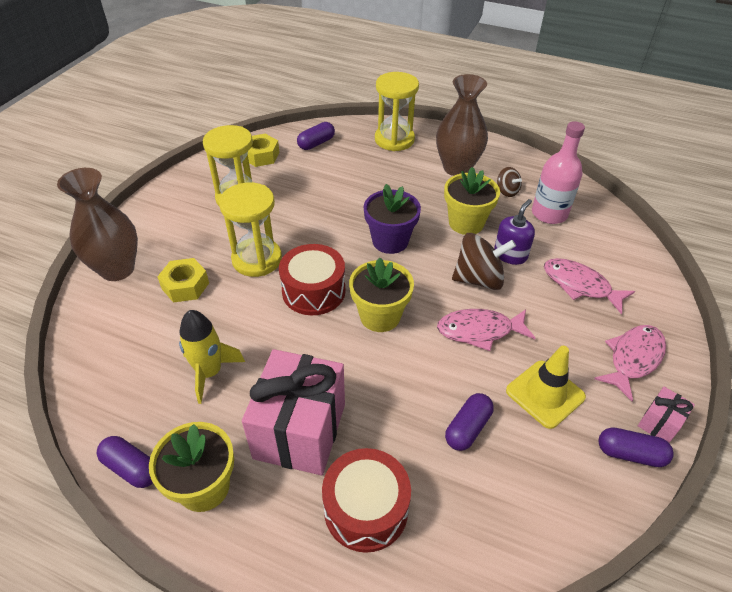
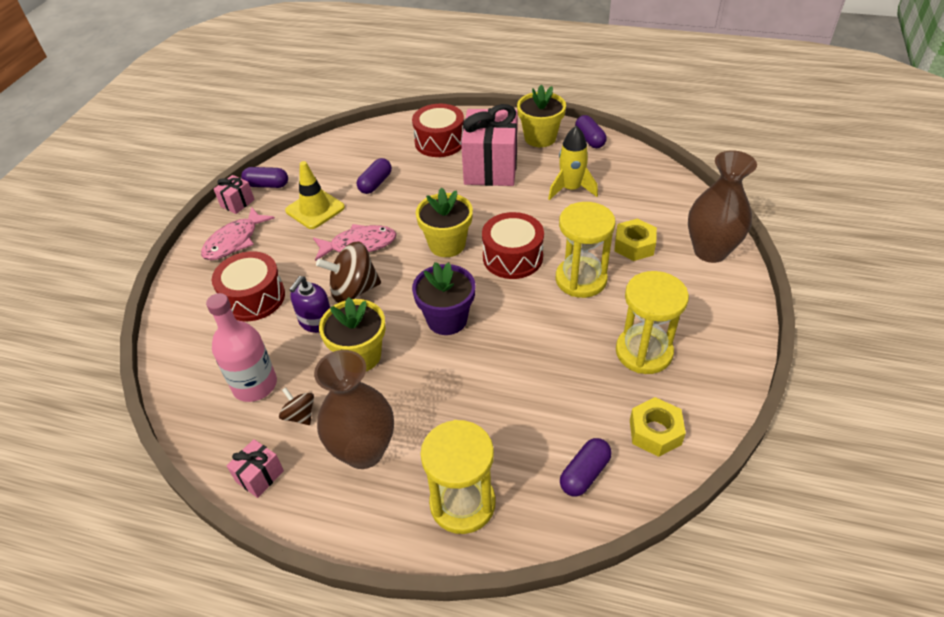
camera: 175 degrees right, 0 degrees up
(131, 468) = (589, 139): purple capsule -> purple capsule turned 45 degrees clockwise
(525, 164) = (260, 476): none -> pink gift
(580, 285) = (253, 298): pink fish -> red drum

